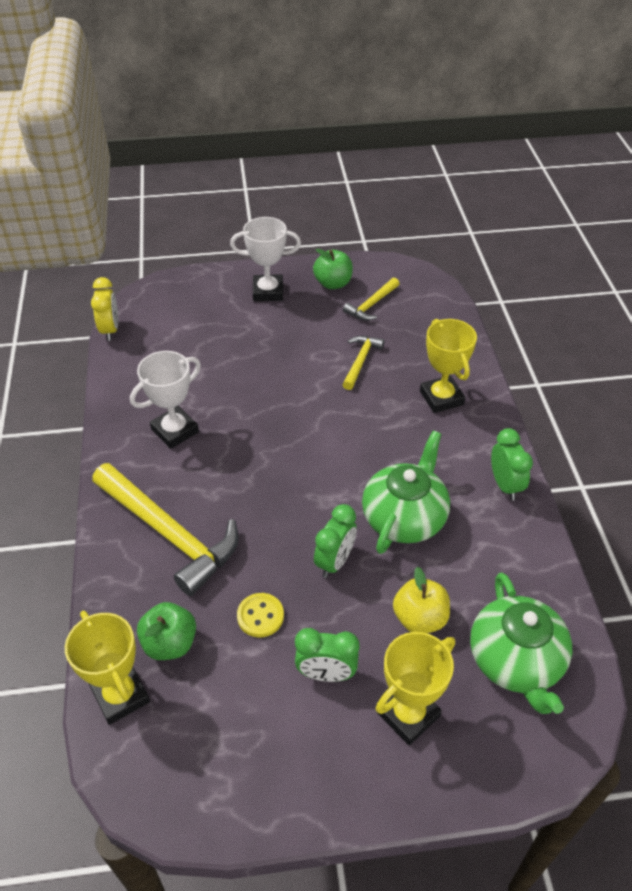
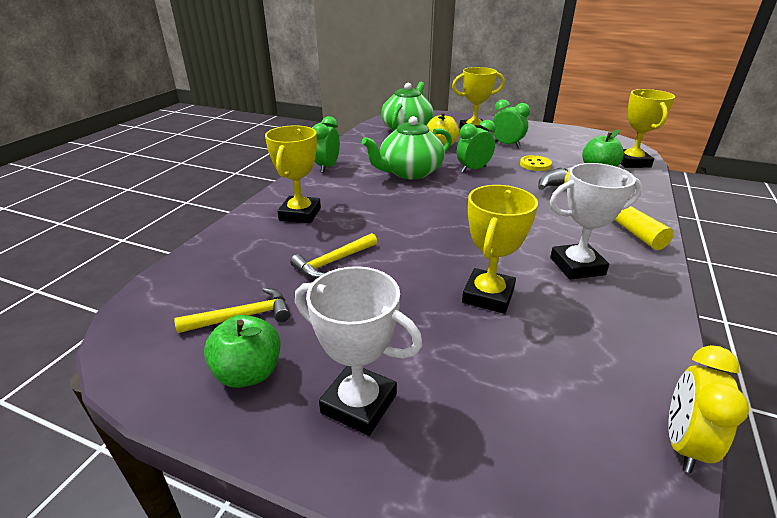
camera: 150 degrees left, 15 degrees down
(233, 376) = (488, 296): none -> yellow trophy

